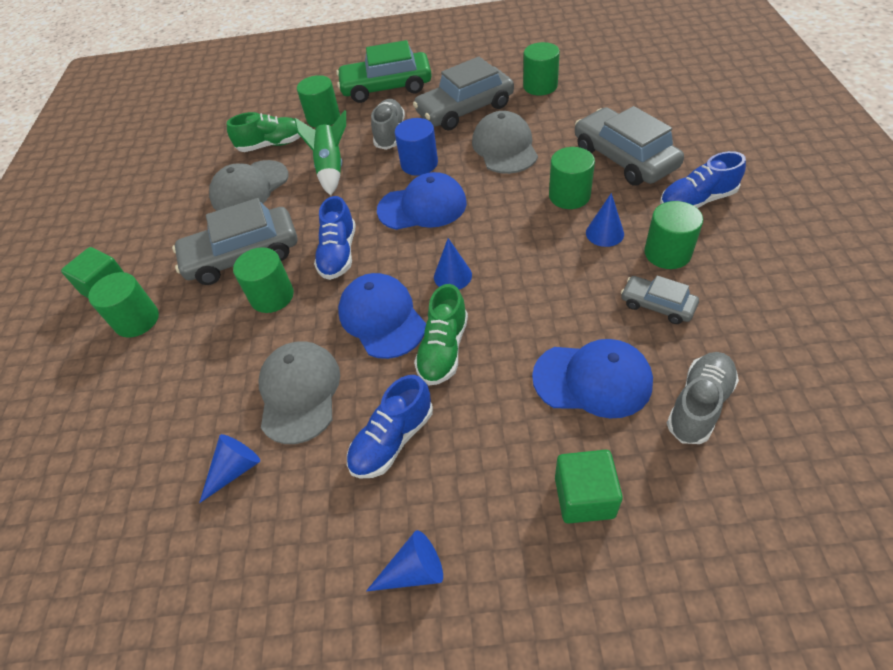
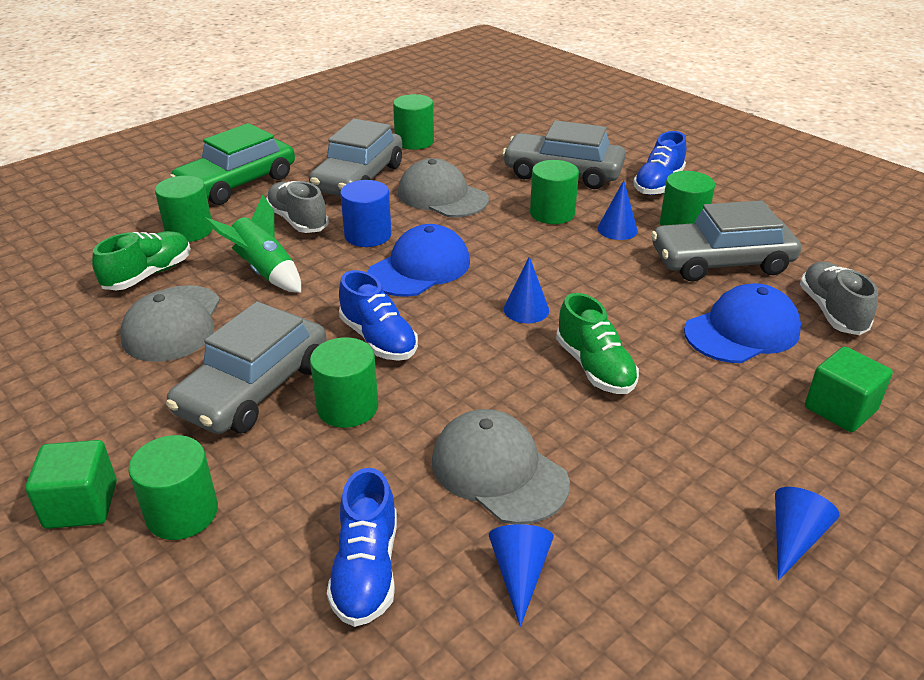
camera: 45 degrees left, 15 degrees down
(382, 318) = (500, 370): blue cap -> none
(392, 439) = (643, 457): blue shoe -> blue shoe (366, 569)
(657, 305) = (721, 262): grey car -> grey car, size x1.92

